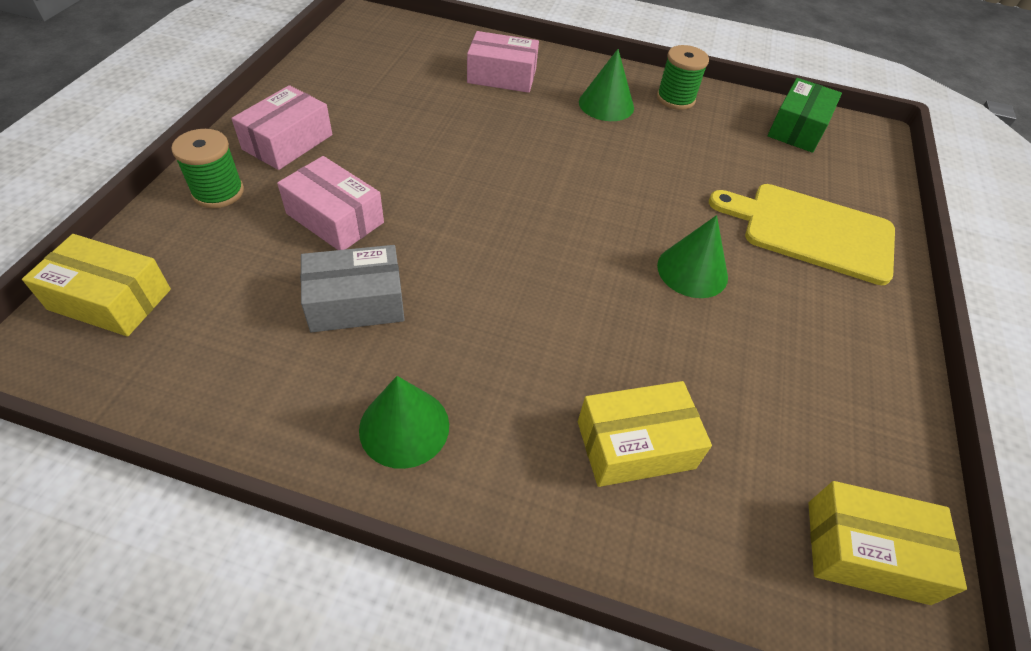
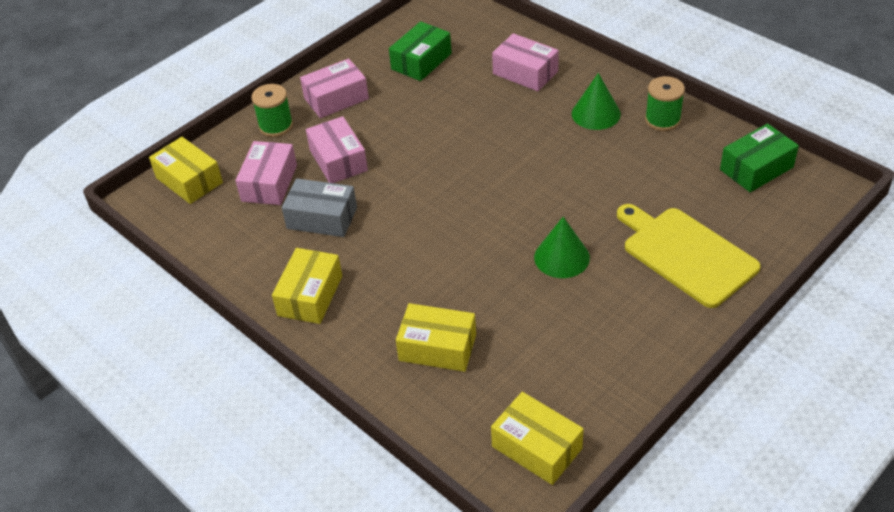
camera: 35 degrees right, 5 degrees down
(248, 272) = (269, 183): none -> pink box
(374, 83) = (421, 61): none -> green box
(404, 427) = (310, 295): green cone -> yellow box

